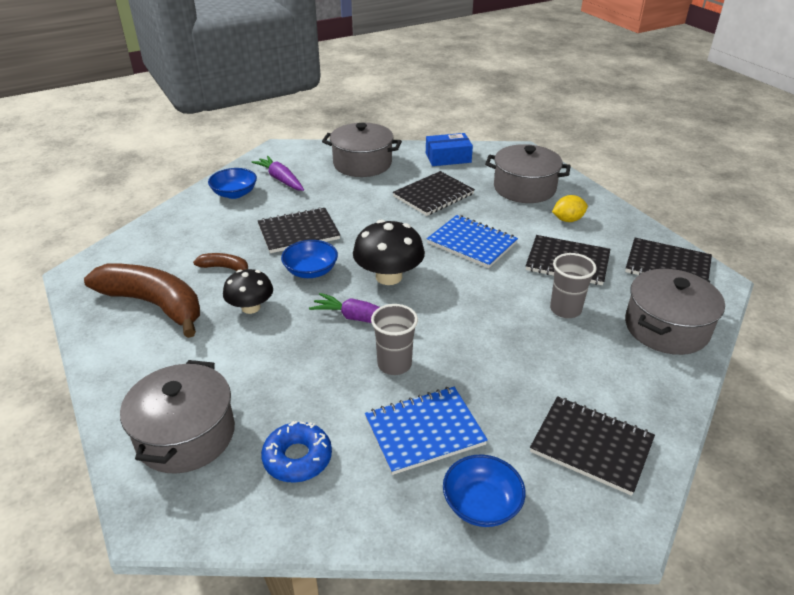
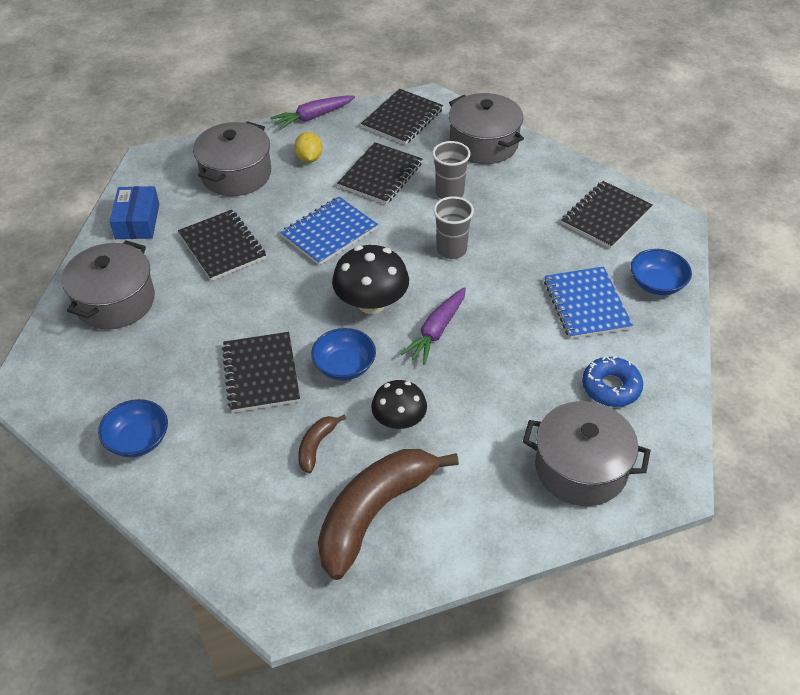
camera: 80 degrees left, 10 degrees up
(280, 179) = (119, 388): purple carrot -> purple carrot (313, 117)
(394, 364) = (505, 314): grey cup -> grey cup (451, 250)

